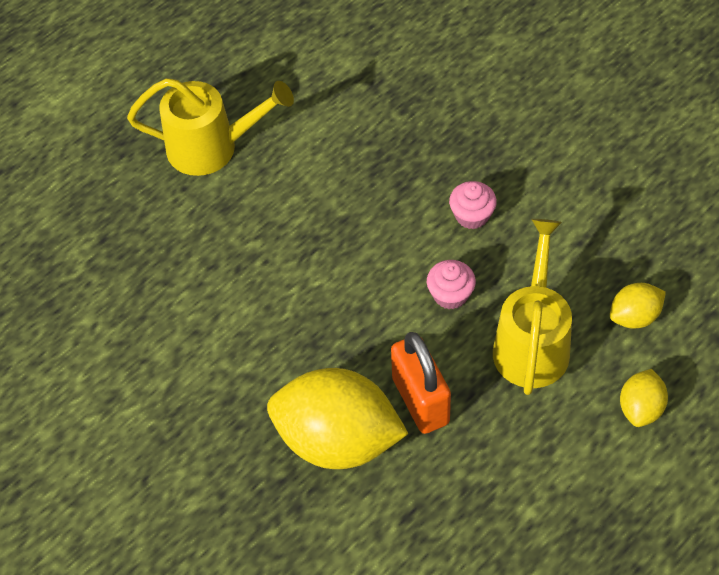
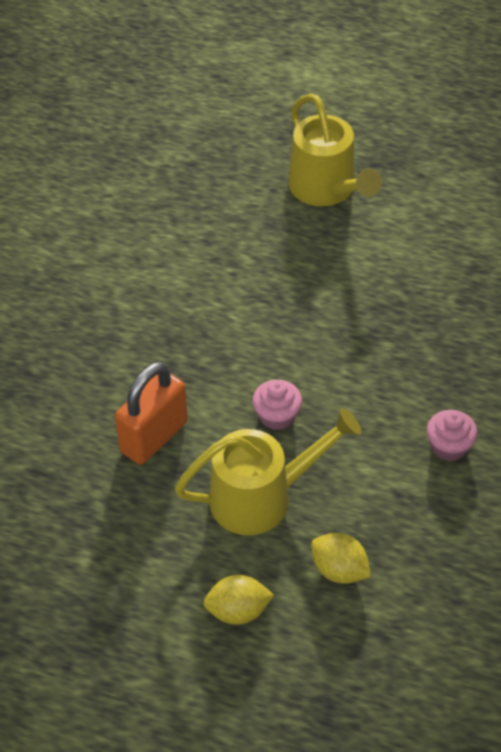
camera: 60 degrees right, 5 degrees down
(337, 440) = (84, 395): yellow lemon -> none
(472, 216) = (374, 398): pink cupcake -> pink cupcake (449, 446)

